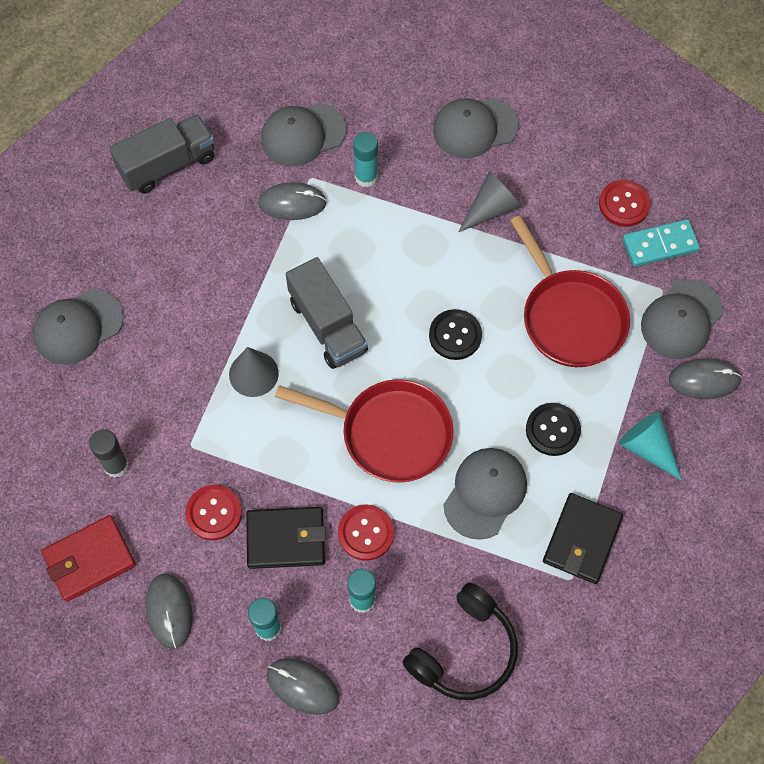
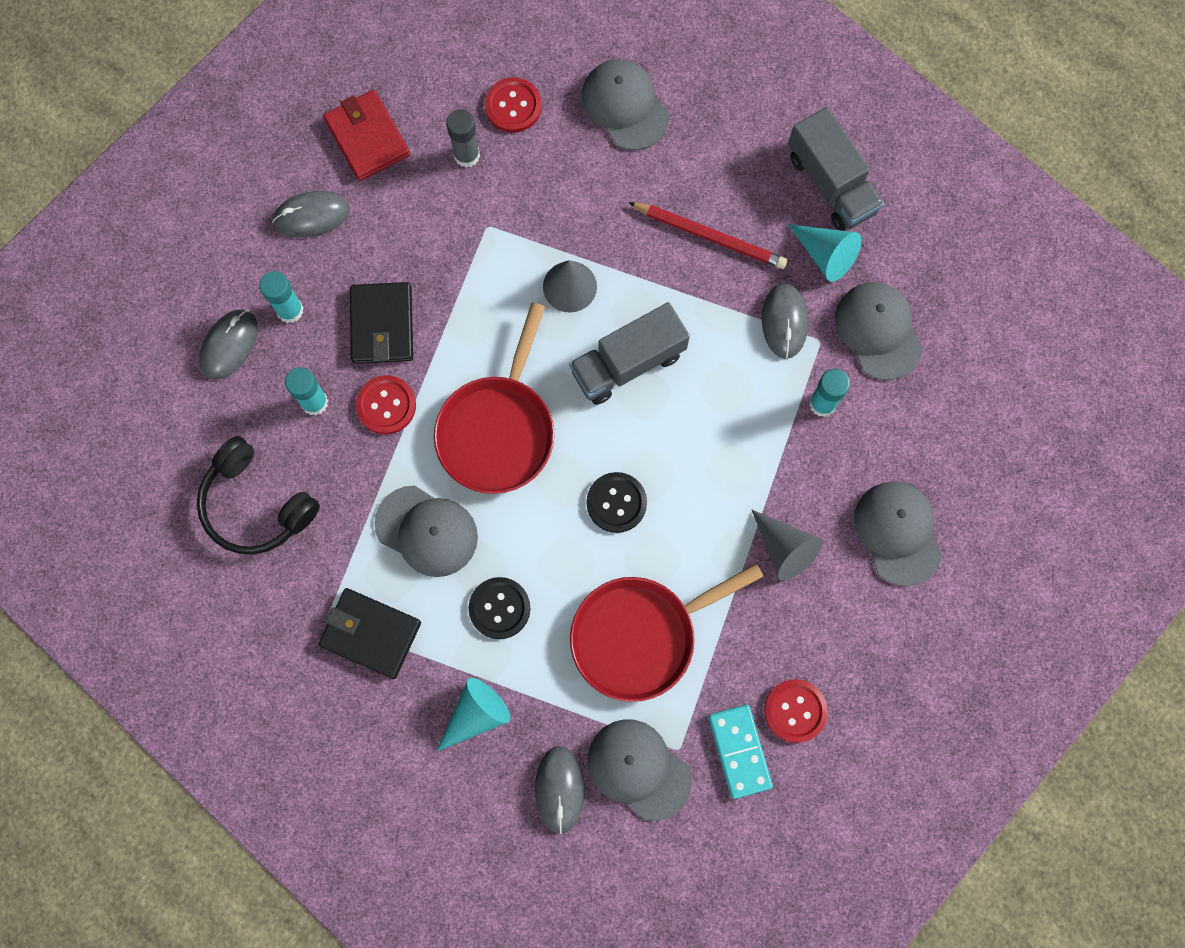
camera: 90 degrees right, 10 degrees up
(211, 259) = (710, 236): none -> red pencil
(214, 513) = (412, 253): red button -> red button (513, 106)
(233, 171) = (825, 255): none -> turquoise cone

